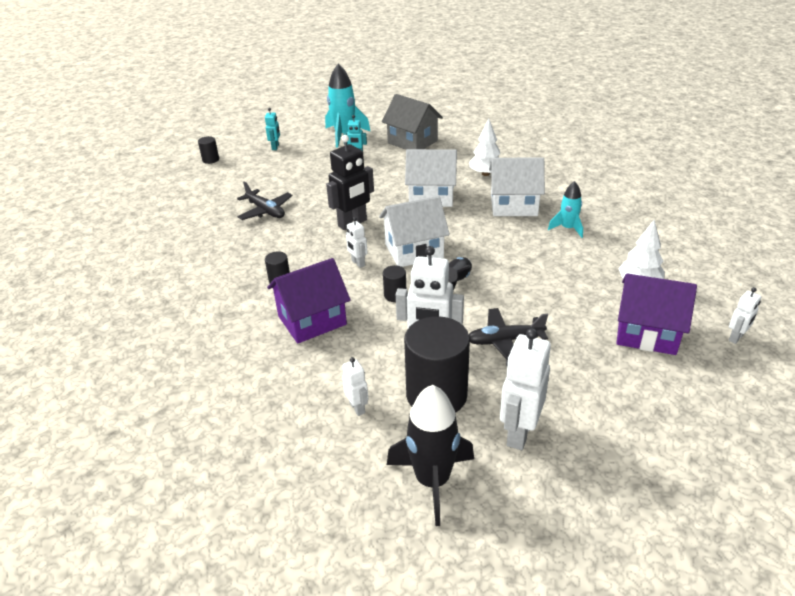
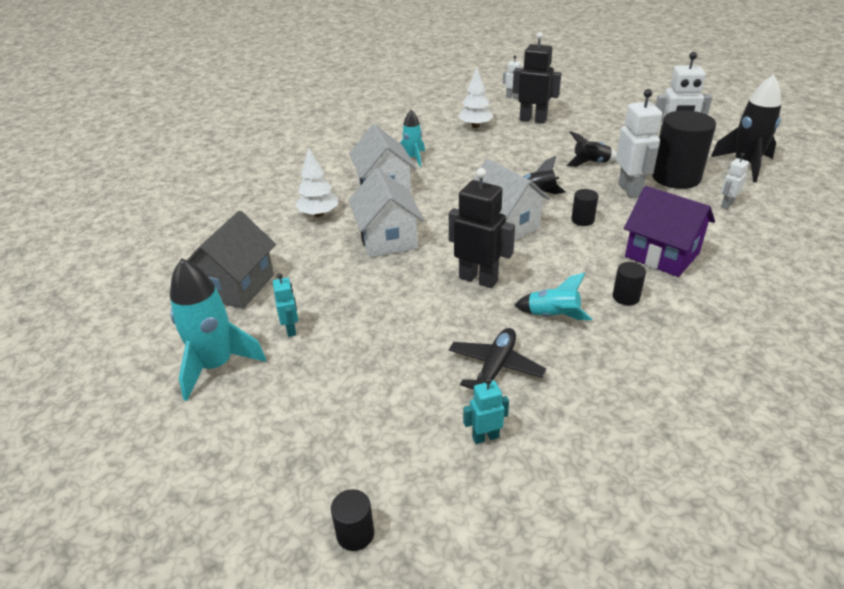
camera: 110 degrees left, 0 degrees up
(275, 147) = (278, 444): turquoise robot -> turquoise robot (485, 437)
(289, 242) = (552, 316): none -> turquoise rocket
(358, 263) = (552, 254): white robot -> none
(505, 340) = (591, 163): black plane -> black rocket
(647, 333) = (533, 120): purple house -> black robot

